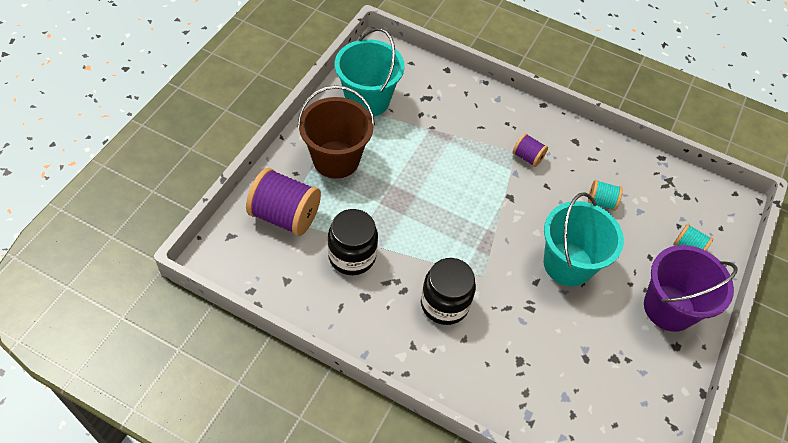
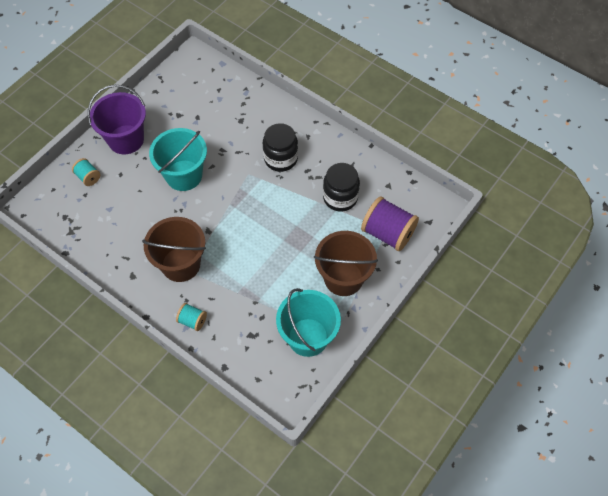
camera: 165 degrees left, 5 degrees up
(527, 157) = (181, 264): purple spool -> brown bucket
(601, 202) = (136, 219): turquoise spool -> turquoise spool (192, 321)

